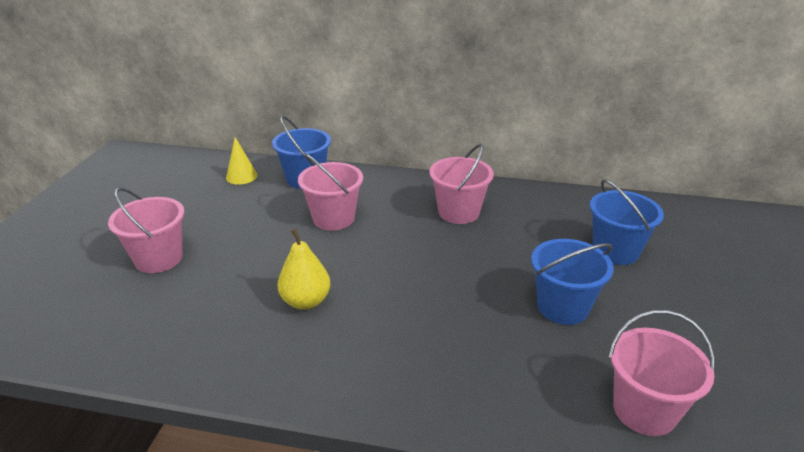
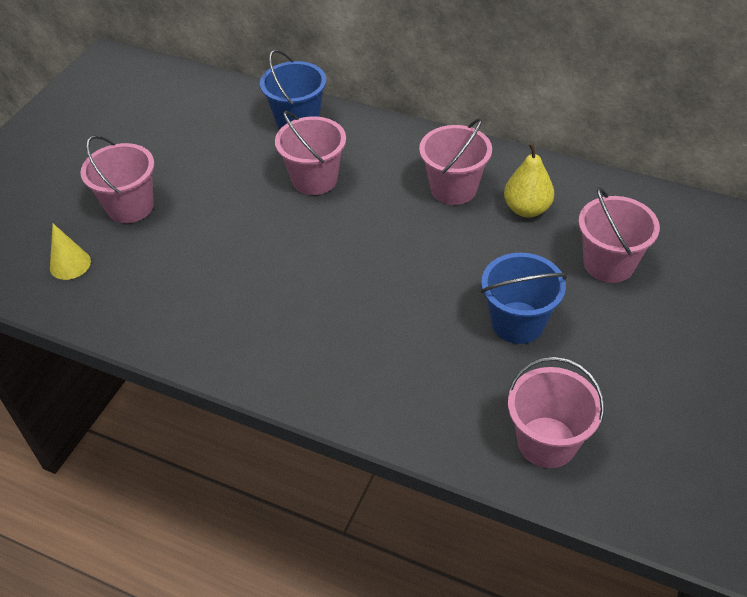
camera: 15 degrees right, 15 degrees up
(241, 176) = (229, 109): yellow cone -> yellow cone (70, 264)
(306, 301) = (262, 277): yellow pear -> yellow pear (527, 209)
(615, 251) = (609, 263): blue bucket -> pink bucket

